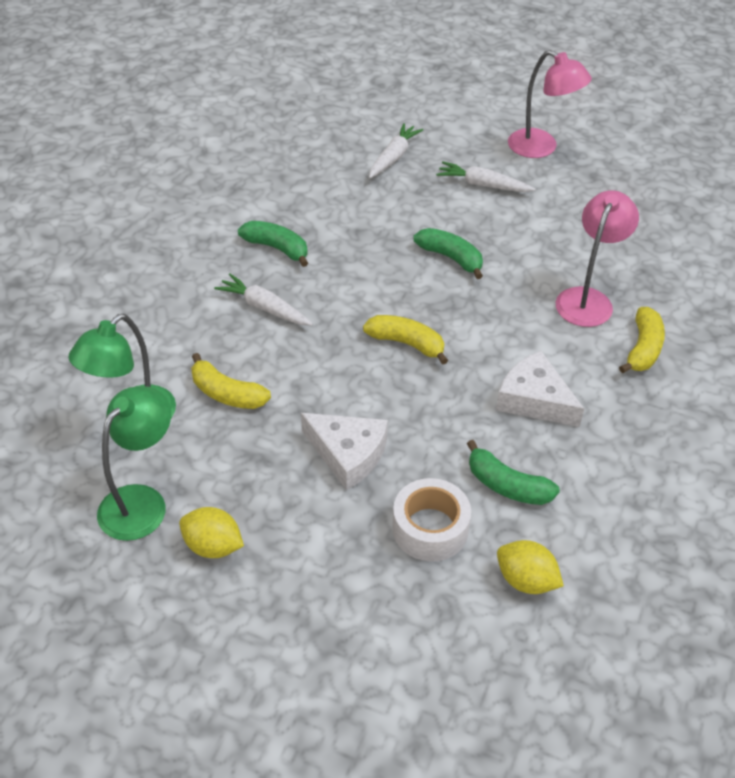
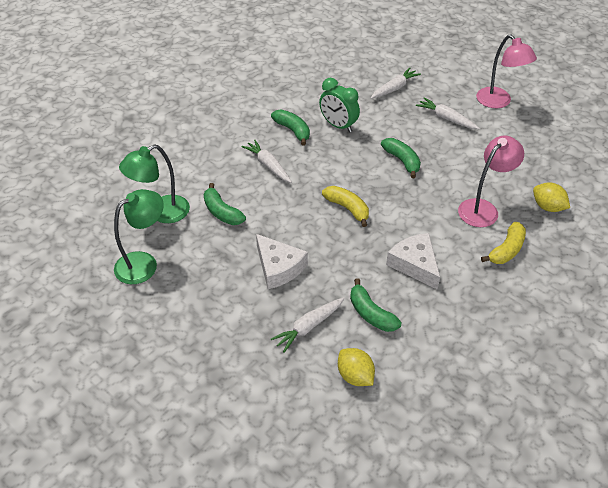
camera: 20 degrees right, 0 degrees up
(213, 546) = (173, 300): yellow lemon -> yellow lemon (547, 207)
(227, 393) = (222, 212): yellow banana -> green banana
(339, 227) = (338, 125): none -> green clock
(430, 528) = (309, 327): white tape -> white carrot

